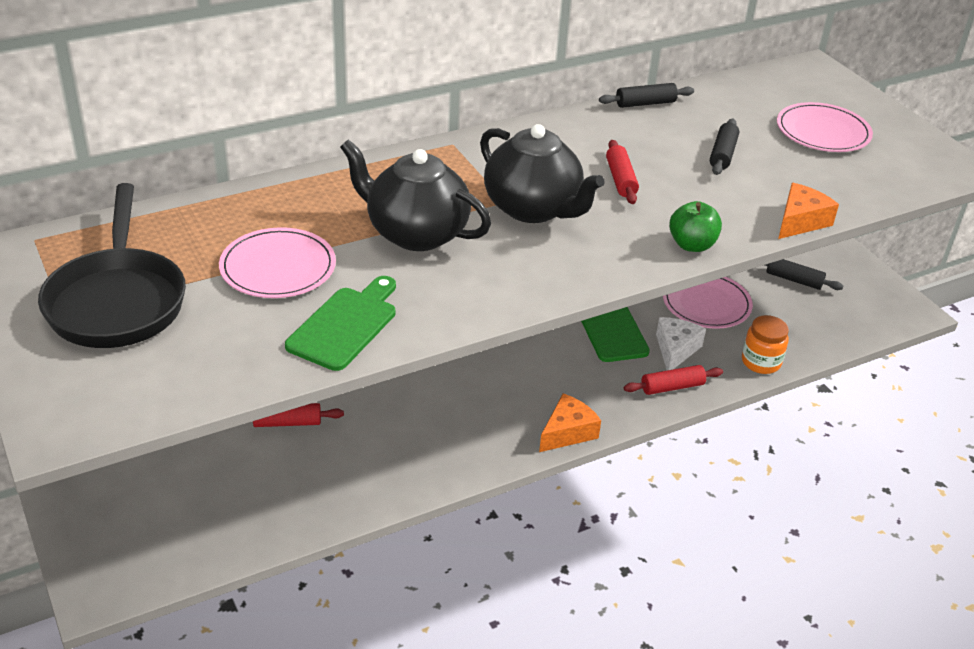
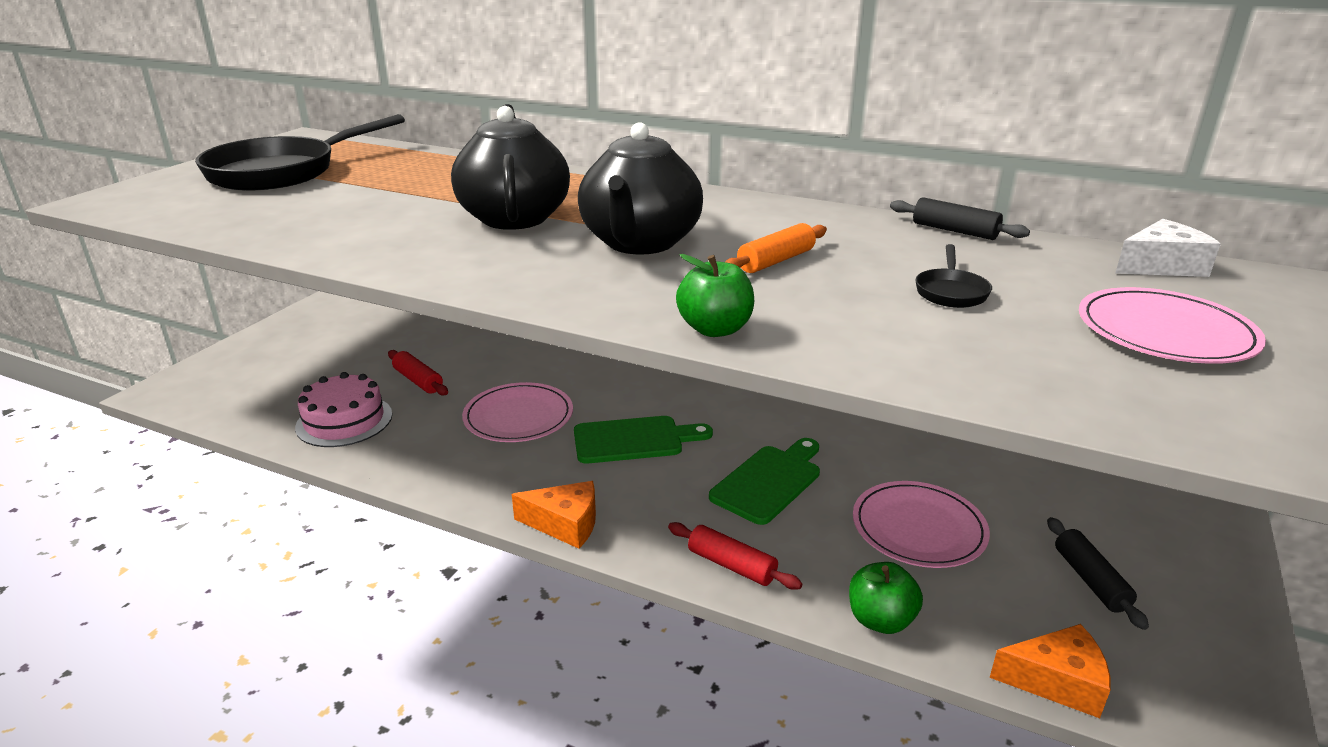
camera: 55 degrees right, 10 degrees down
(278, 267) = (389, 195): pink plate -> pink plate (518, 416)
(305, 487) = (344, 420): none -> pink cake
(345, 325) = (329, 234): green cutting board -> green cutting board (634, 440)
(621, 179) = (776, 261): red rolling pin -> orange rolling pin
(675, 350) = (800, 540): white cheese -> white cheese (1161, 266)
(723, 154) = (951, 292): black rolling pin -> black pan
(761, 362) = (880, 620): orange jar -> green apple
(800, 221) = (906, 378): orange cheese -> orange cheese (1056, 681)

